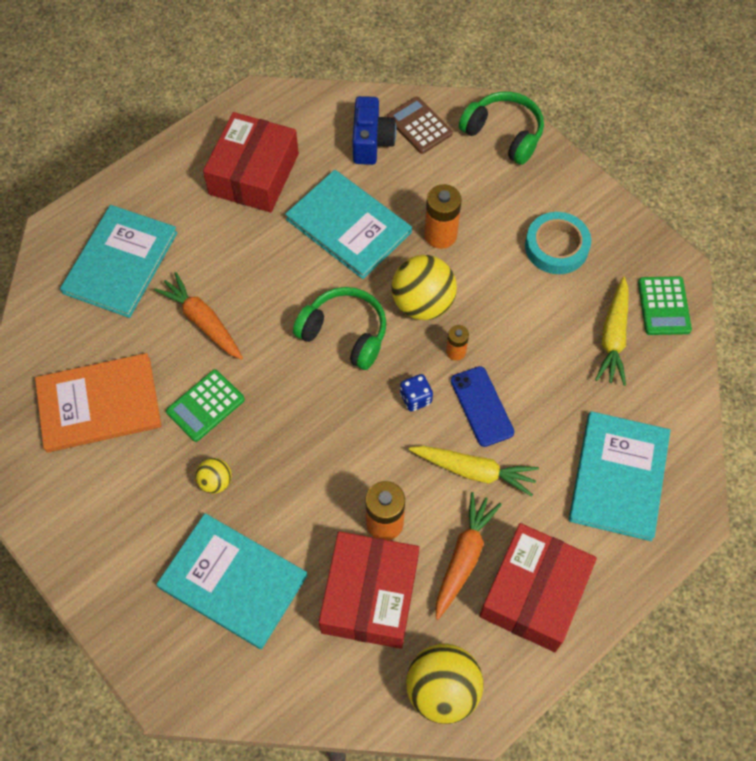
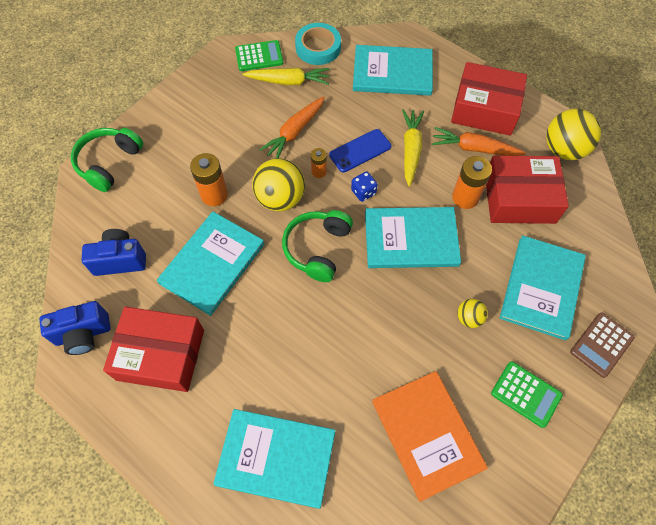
camera: 100 degrees left, 0 degrees up
(202, 321) = (326, 364): orange carrot -> orange carrot (294, 132)
(205, 405) = (406, 342): green calculator -> green calculator (526, 394)
(293, 111) = (83, 334): none -> blue camera
(336, 440) = (411, 239): none -> turquoise book
(419, 126) = (100, 225): brown calculator -> brown calculator (601, 344)
(556, 247) = (217, 119): turquoise tape -> turquoise tape (318, 47)

